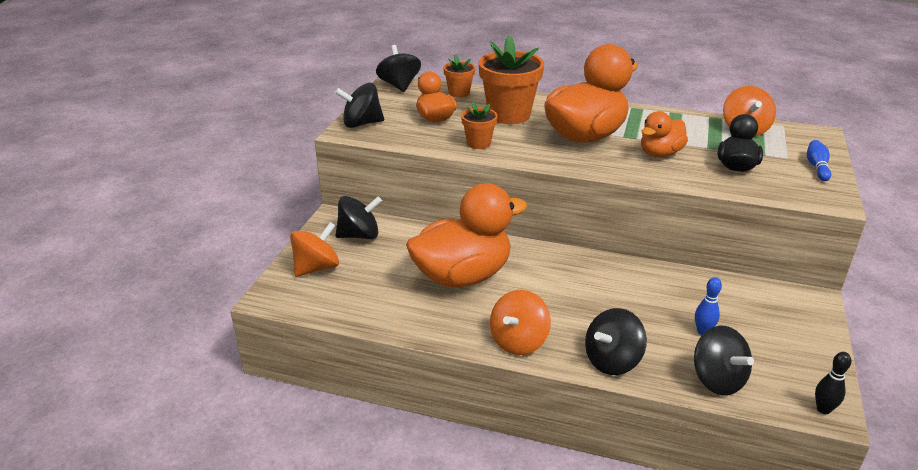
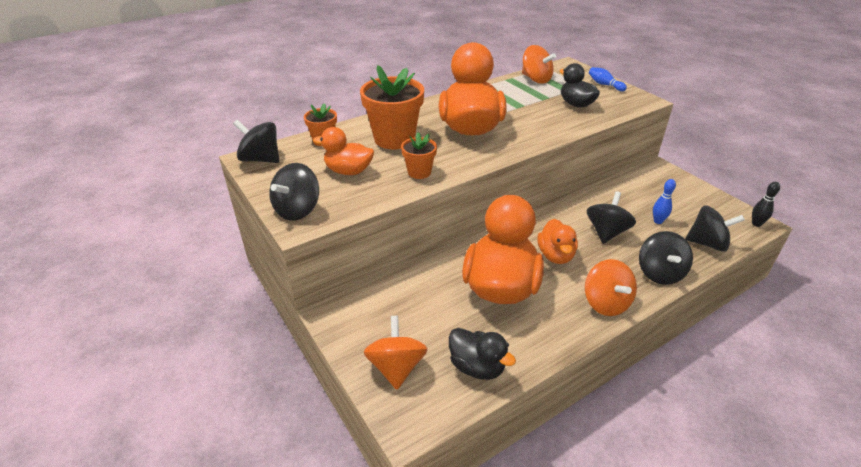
camera: 50 degrees left, 5 degrees up
(357, 303) = (477, 367): none -> black duck
(359, 235) = (378, 313): black spinning top -> black spinning top (606, 232)
(660, 153) = (529, 117): orange duck -> orange duck (555, 255)

